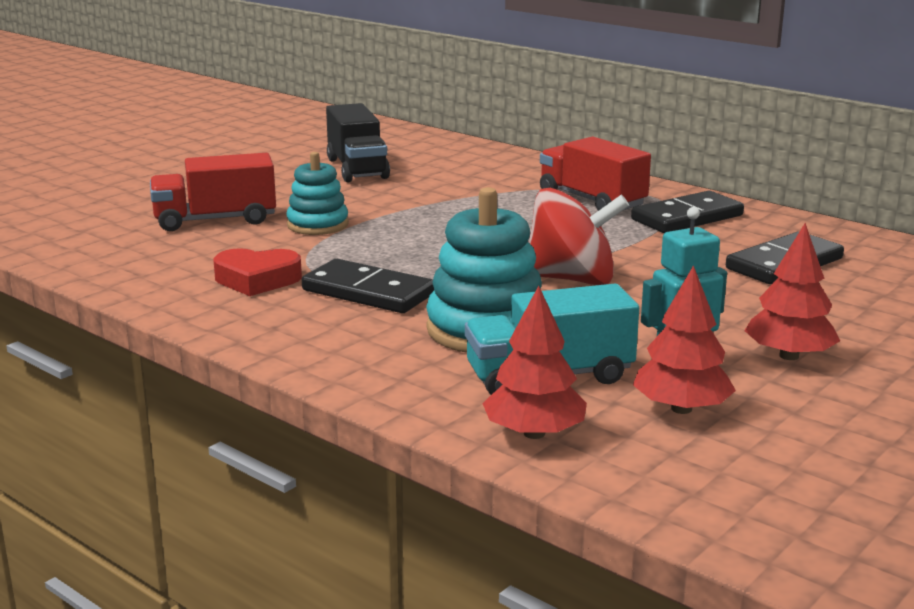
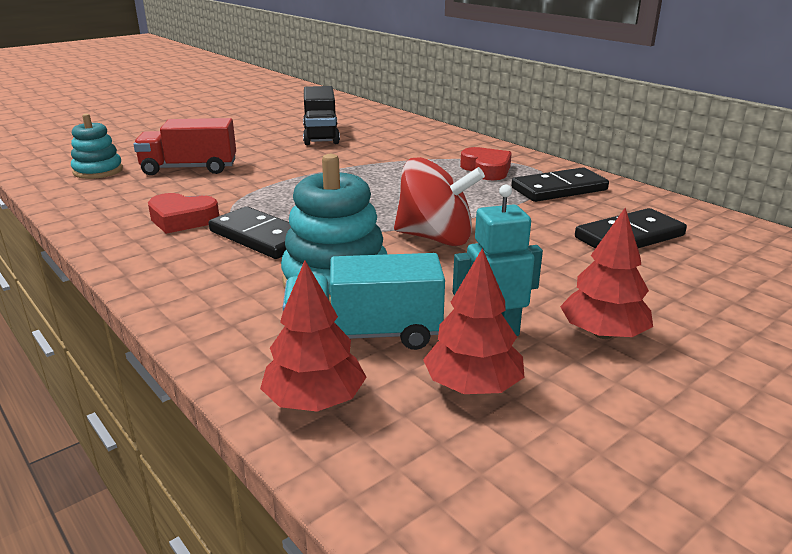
camera: 10 degrees right, 5 degrees up
(317, 225) = (261, 177): turquoise stacking toy -> turquoise stacking toy (98, 171)
(591, 200) = (486, 169): red truck -> red heart

